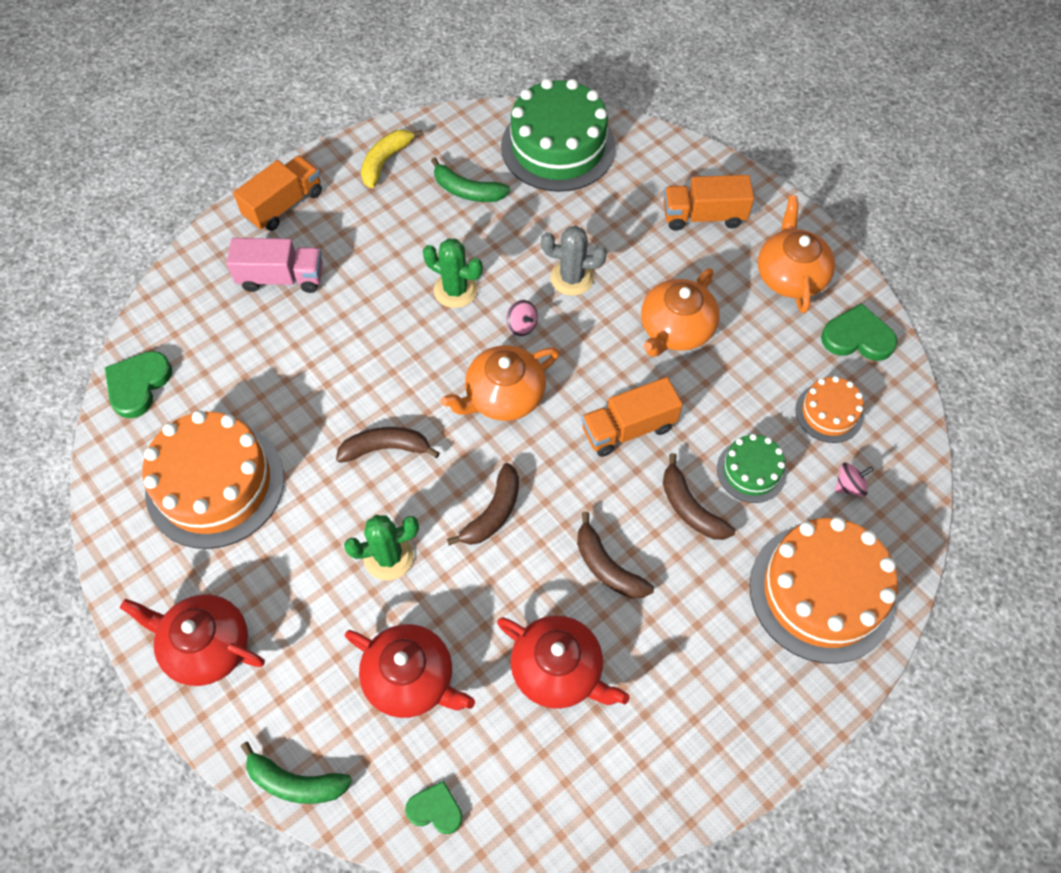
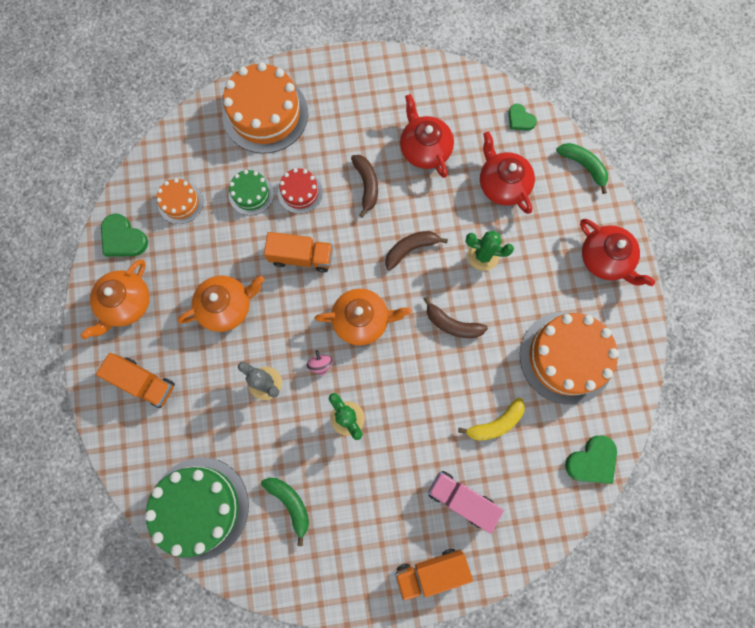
camera: 150 degrees left, 15 degrees up
(386, 161) = (334, 571): yellow banana -> yellow banana (495, 423)
(690, 508) = (300, 192): brown banana -> red cake
(849, 486) = (205, 157): pink spinning top -> none

